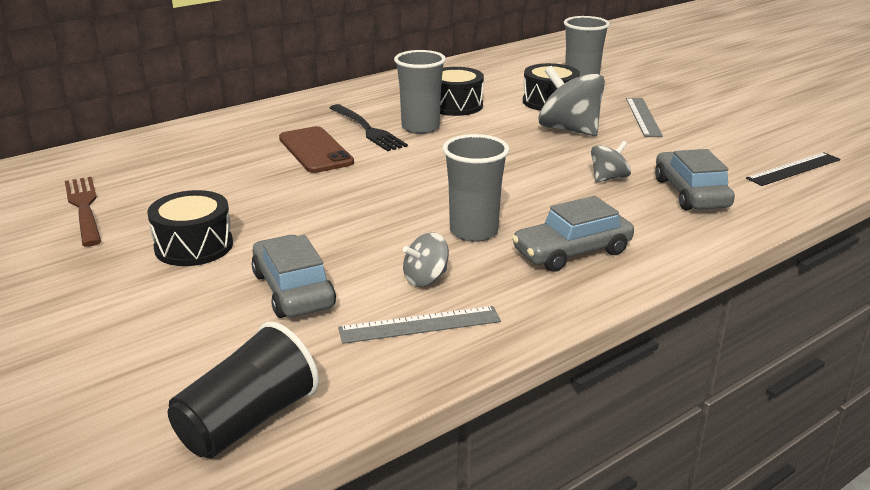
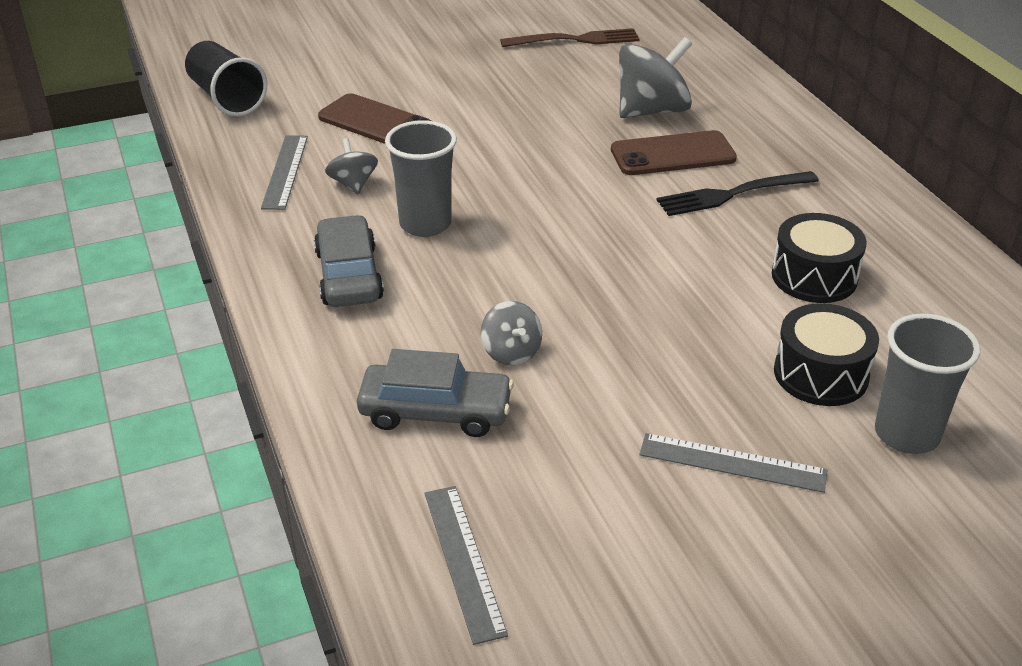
camera: 105 degrees right, 10 degrees up
(194, 246) = (477, 84): black drum -> none
(293, 290) = (376, 123): grey car -> brown phone
(420, 128) = (729, 234): grey cup -> none
(569, 129) = (692, 363): grey spinning top -> grey spinning top (652, 111)
(794, 169) = (463, 561): black ruler -> grey ruler

